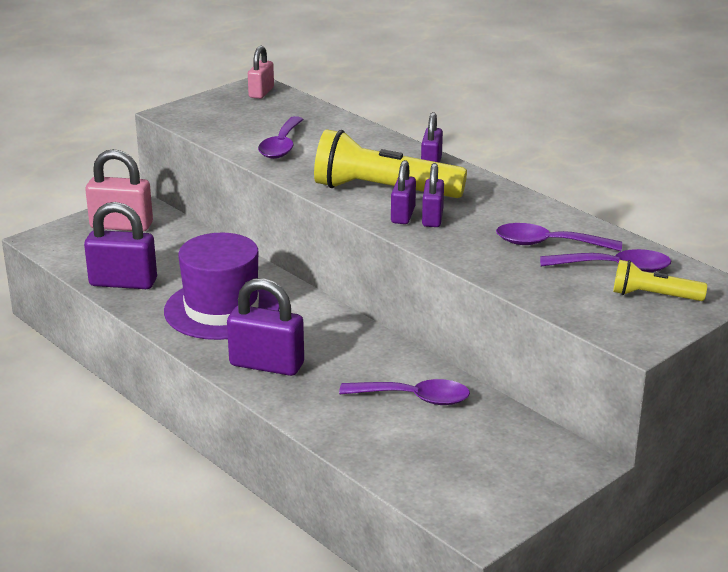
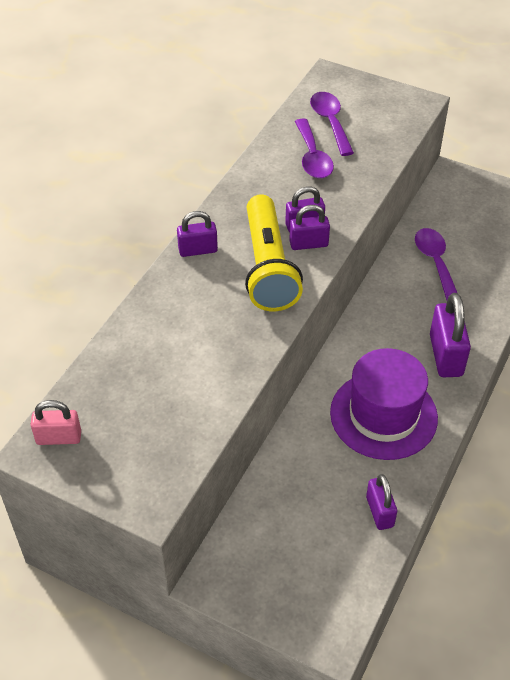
camera: 110 degrees left, 20 degrees up
(121, 226) = (268, 570): pink padlock -> none
(123, 282) = (379, 512): purple padlock -> purple padlock, size x0.62
(281, 146) = (202, 369): purple spoon -> none
(654, 296) = (358, 101): yellow flashlight -> none

